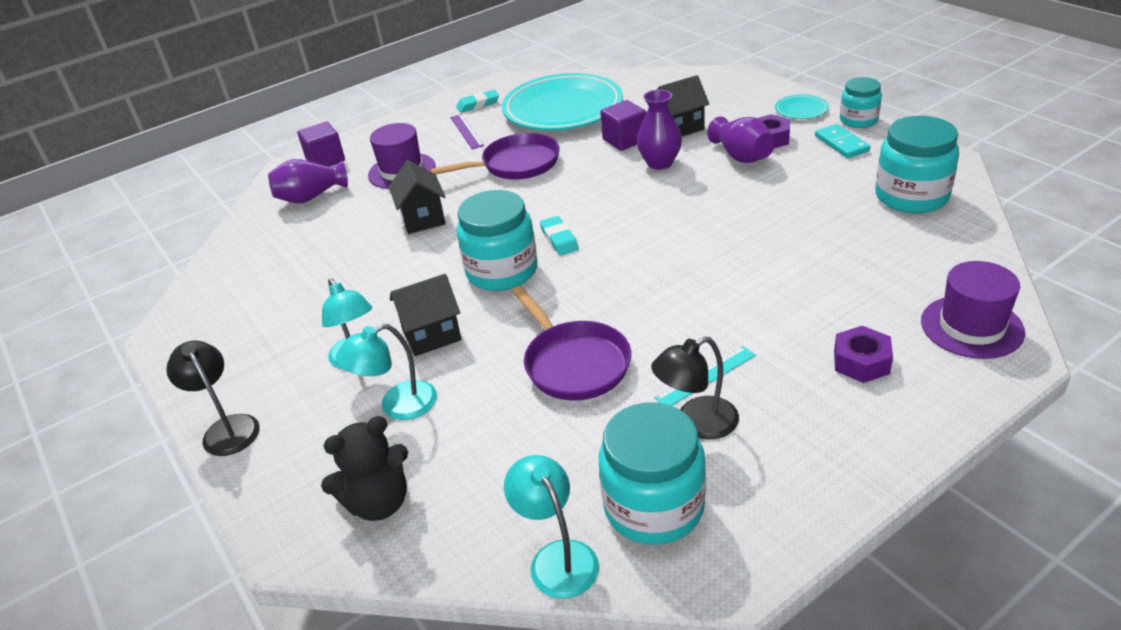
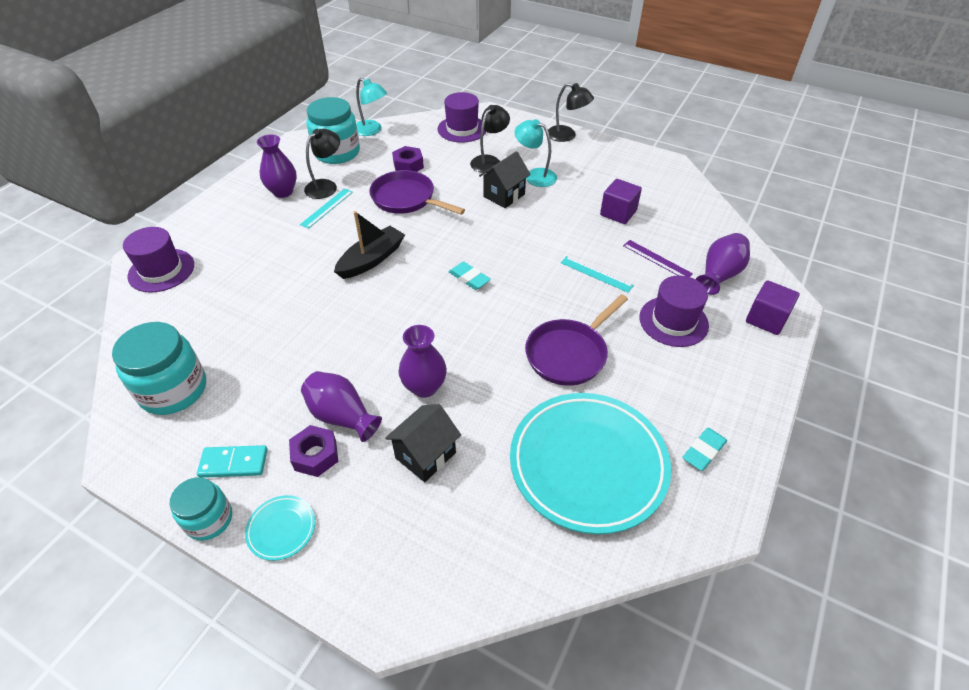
camera: 150 degrees right, 10 degrees up
(379, 503) = (462, 129): black teddy bear -> purple hat
(397, 406) = (489, 161): turquoise lamp -> black lamp
(423, 219) = (596, 274): black house -> turquoise ruler
(466, 131) = (668, 395): purple ruler -> purple ruler (657, 259)
(502, 271) = (493, 244): turquoise jar -> none
(625, 140) = (478, 417): purple cube -> purple cube (618, 213)
(664, 282) = (371, 259): none -> black boat
(778, 430) = (283, 192): none -> purple vase
(841, 144) = (234, 463): turquoise domino -> turquoise domino turned 45 degrees counterclockwise
(861, 362) = (236, 234): purple nut -> purple nut (408, 165)

